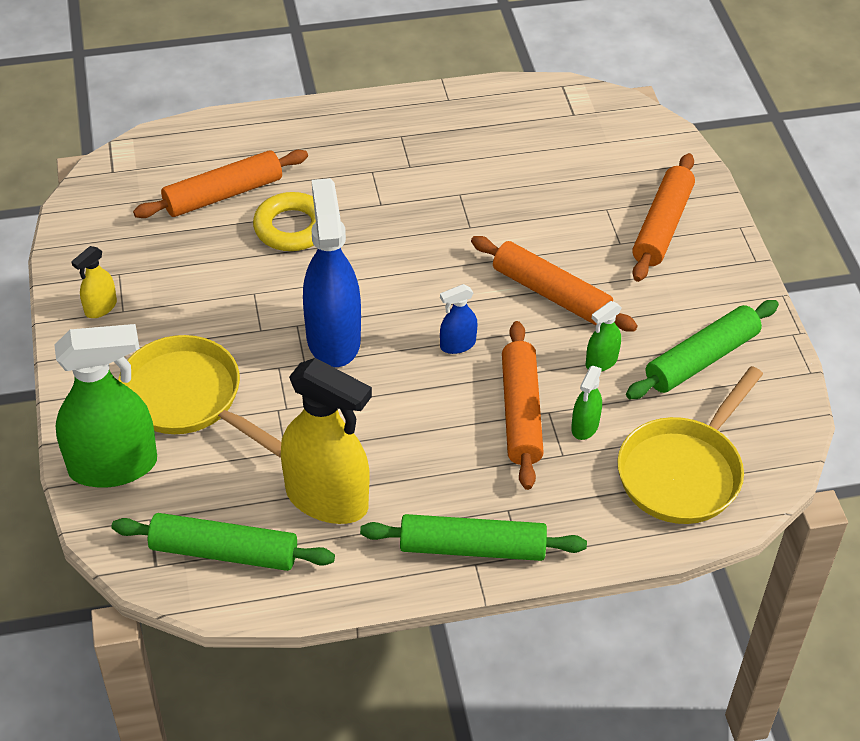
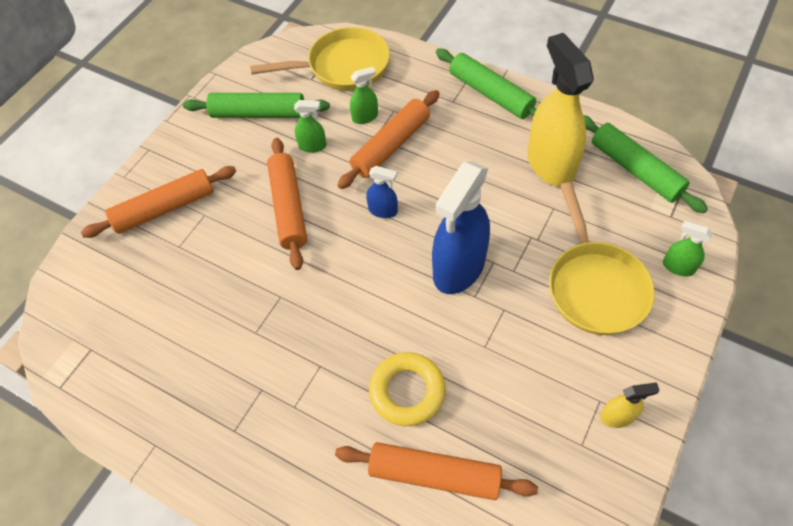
camera: 135 degrees left, 10 degrees up
(113, 466) = (678, 267): green spray bottle -> green spray bottle, size x0.45

